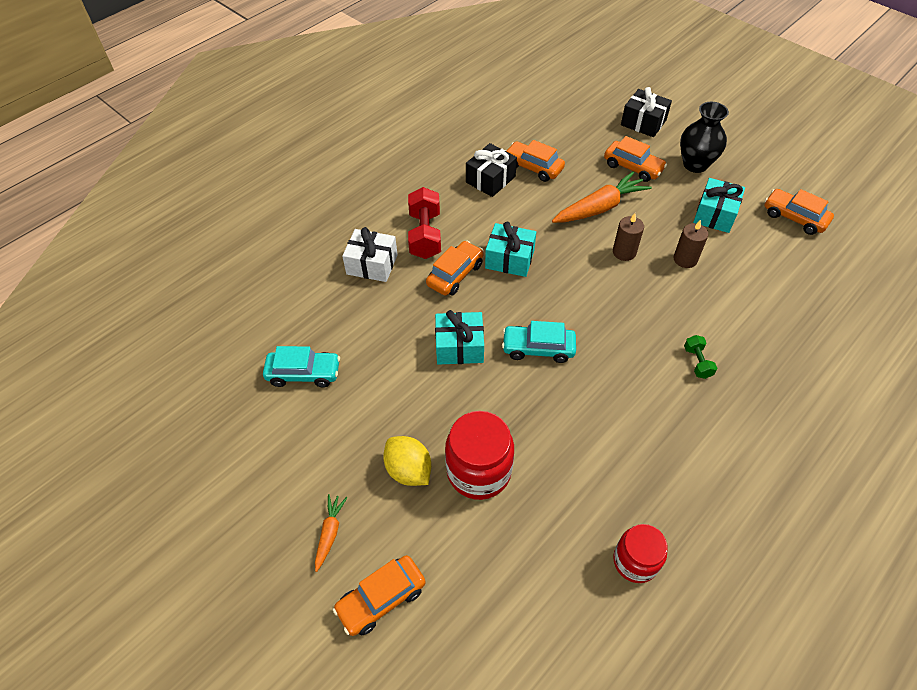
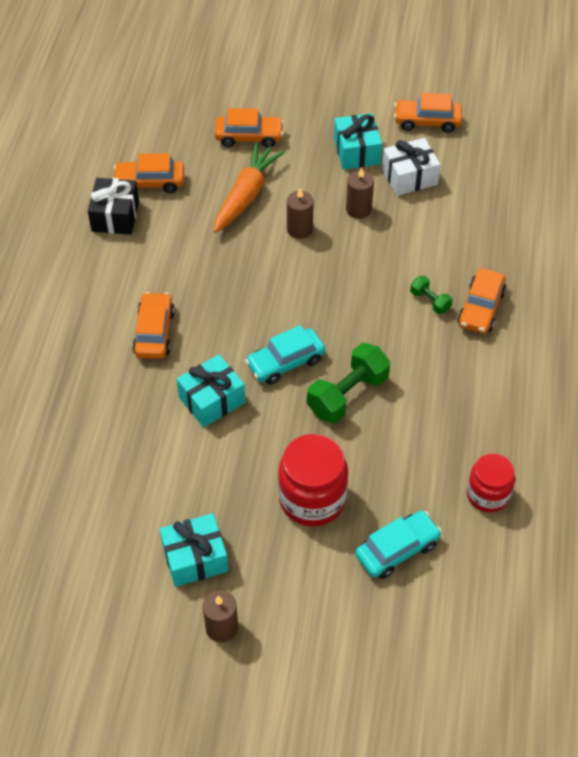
camera: 35 degrees left, 0 degrees up
(304, 373) = (79, 507): turquoise car -> turquoise car (397, 549)
(330, 533) = (221, 627): orange carrot -> brown candle
(372, 264) = (61, 366): white gift -> white gift (409, 177)
(381, 599) = (308, 649): orange car -> orange car (481, 308)
(409, 470) = (250, 534): yellow lemon -> none
(425, 235) = (92, 308): red dumbbell -> none
(509, 259) = (196, 290): turquoise gift -> turquoise gift (195, 558)
(570, 401) = (347, 395): none -> green dumbbell
(643, 122) = (226, 83): black gift -> none
(695, 164) = (306, 107): black vase -> none

